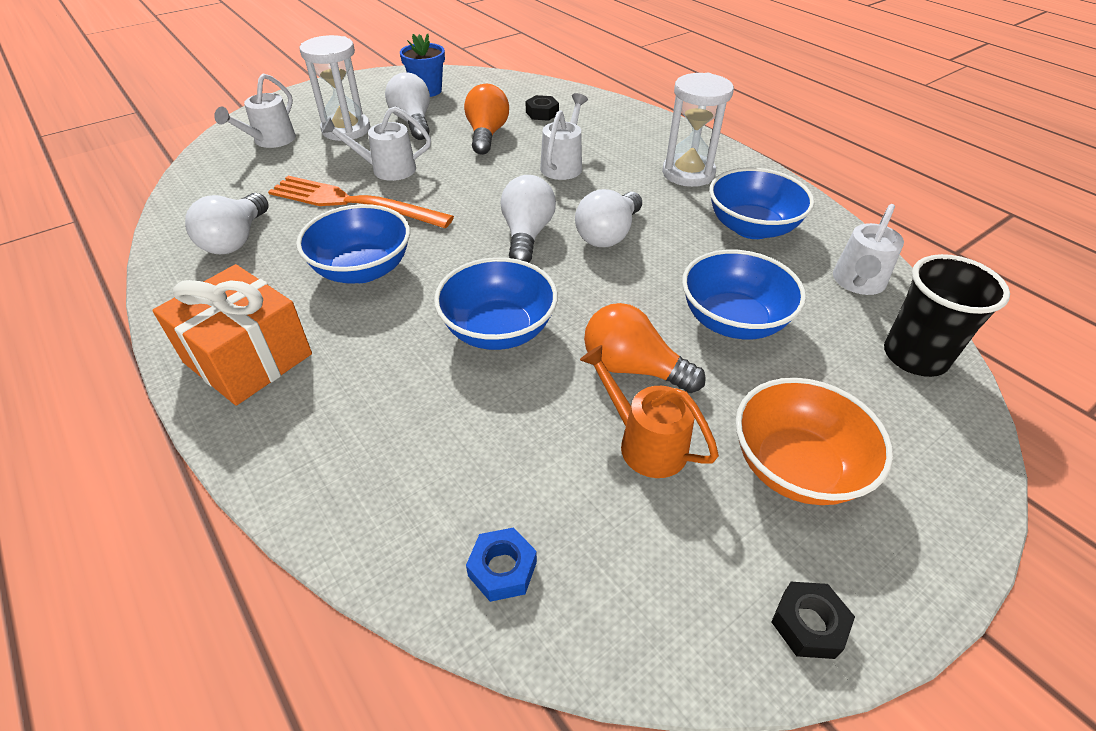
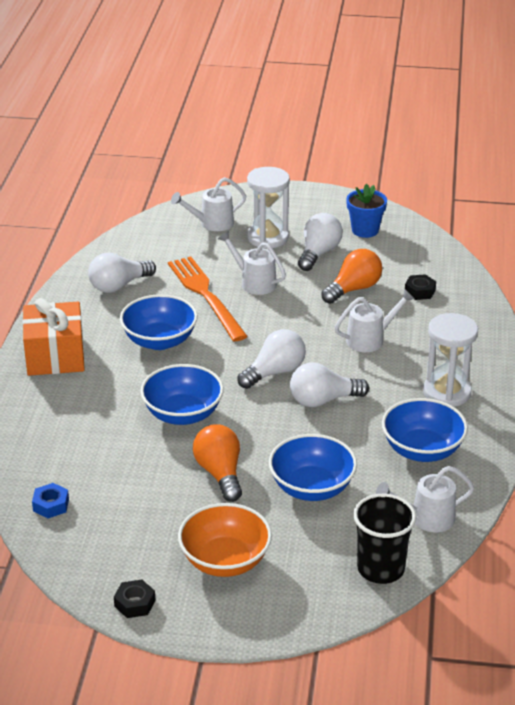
camera: 45 degrees right, 10 degrees down
(644, 443) = (173, 505): orange watering can -> none

